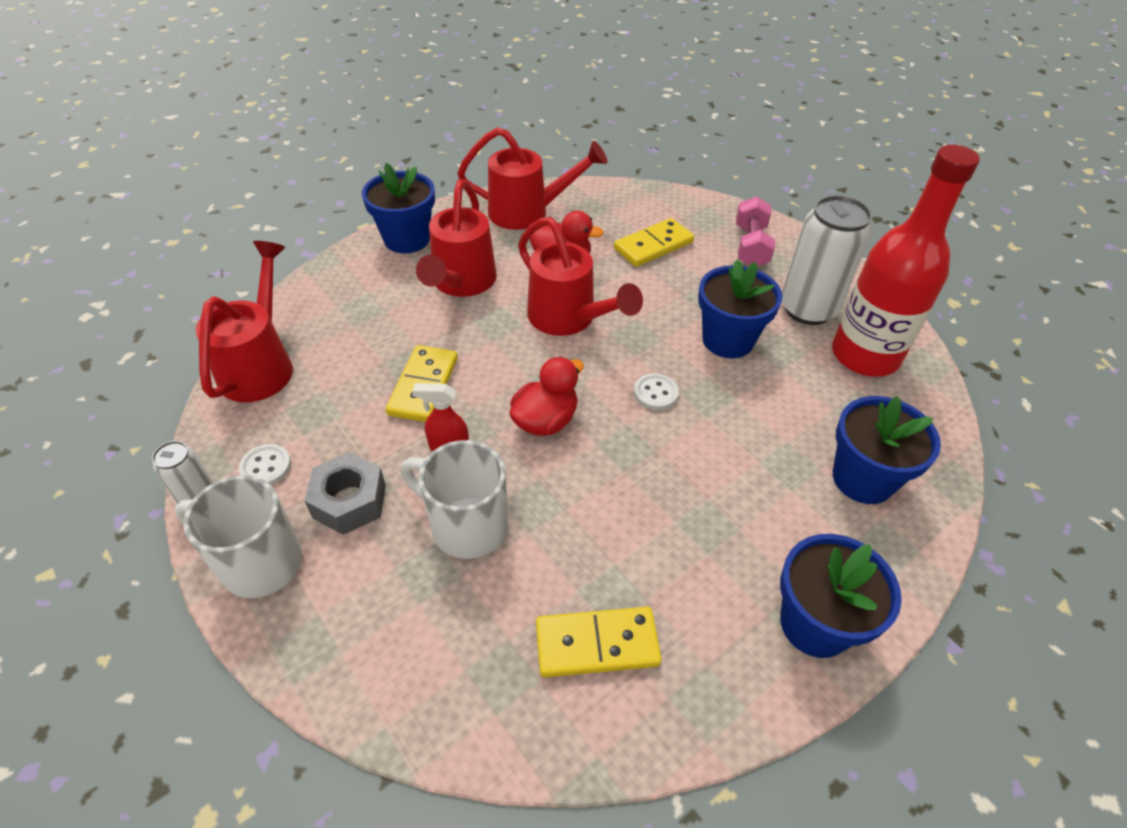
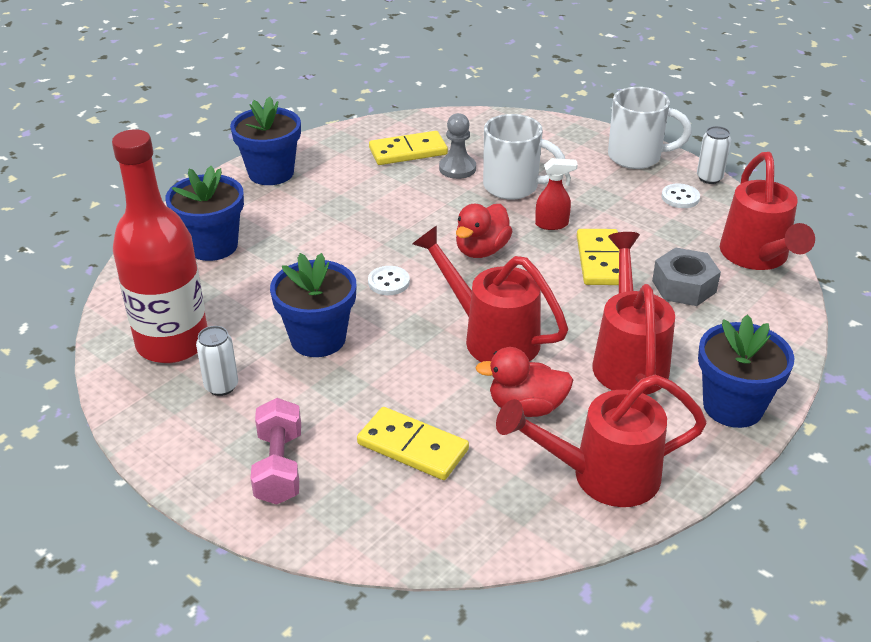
camera: 170 degrees right, 10 degrees down
(349, 501) = (603, 188): grey nut -> grey nut (684, 286)
(530, 583) = (457, 168): none -> grey pawn
(653, 246) = (413, 447): yellow domino -> yellow domino turned 75 degrees clockwise
(807, 309) = (221, 386): white can -> white can, size x0.50

